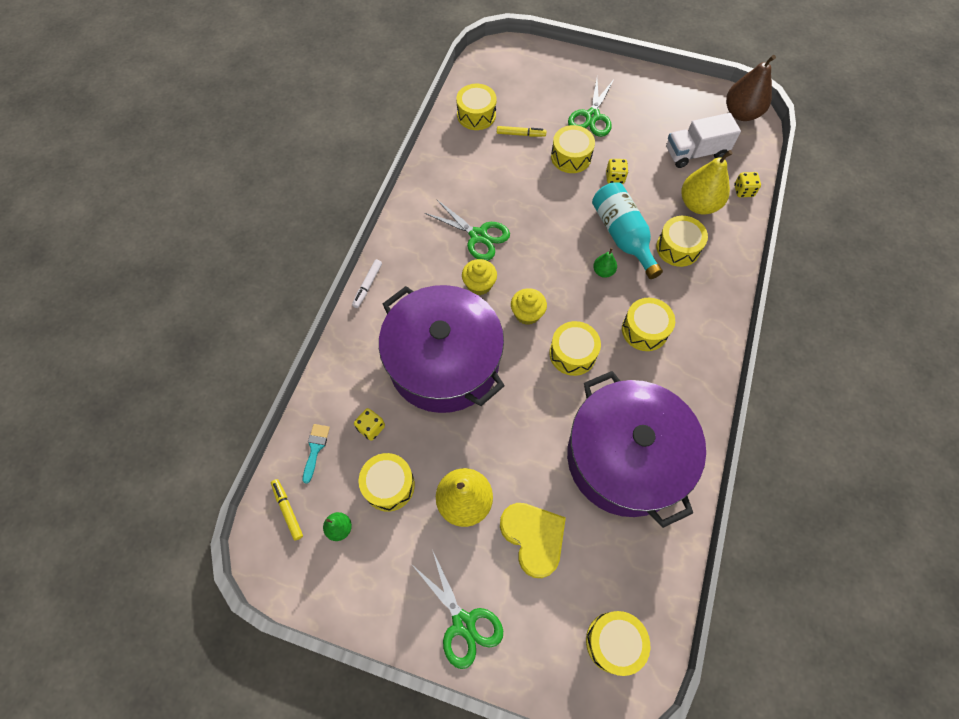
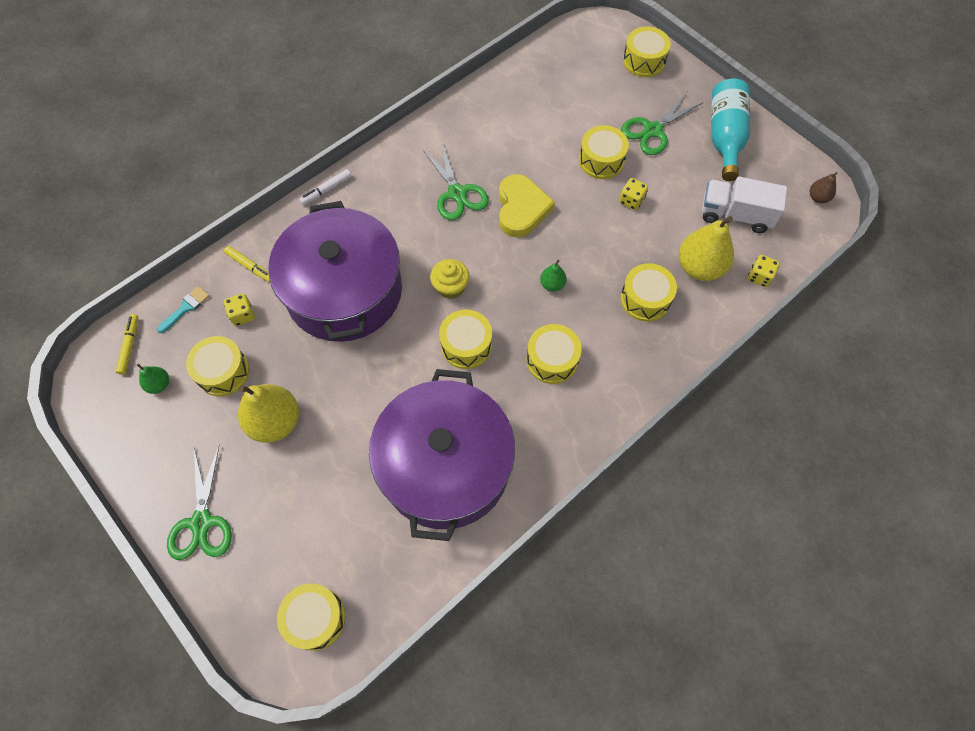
camera: 30 degrees right, 0 degrees up
(476, 115) = (537, 79): yellow drum -> yellow drum (644, 61)
(479, 284) = (425, 238): yellow cupcake -> none
(521, 134) = (567, 116): yellow marker -> yellow marker (250, 267)
(533, 538) = (311, 487): yellow heart -> yellow heart (521, 209)
(622, 236) = (597, 260): turquoise bottle -> turquoise bottle (725, 137)
(741, 113) = (818, 197): brown pear -> brown pear, size x0.49

